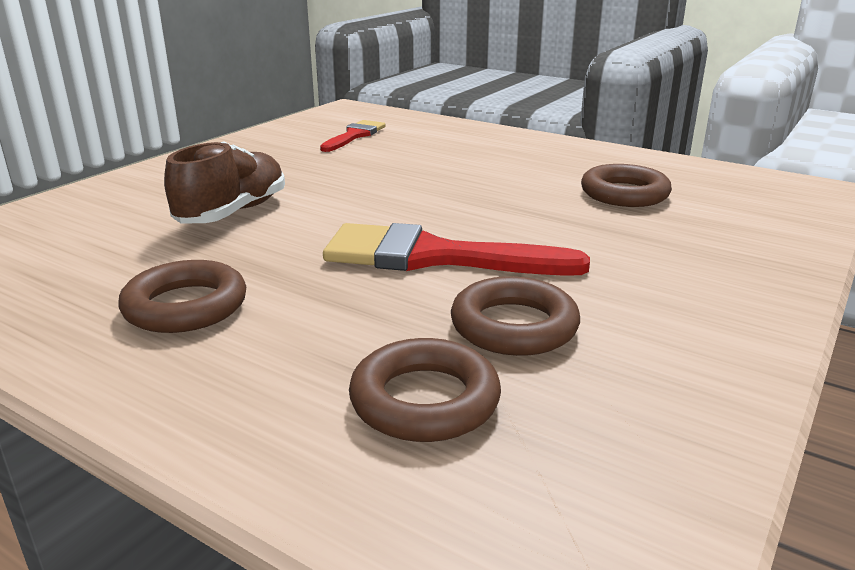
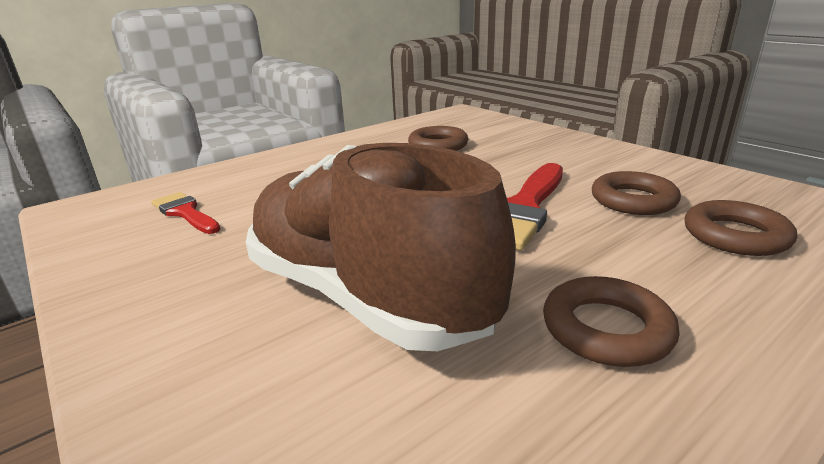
camera: 70 degrees left, 0 degrees up
(233, 212) = (365, 295): brown shoe -> brown shoe, size x1.81

